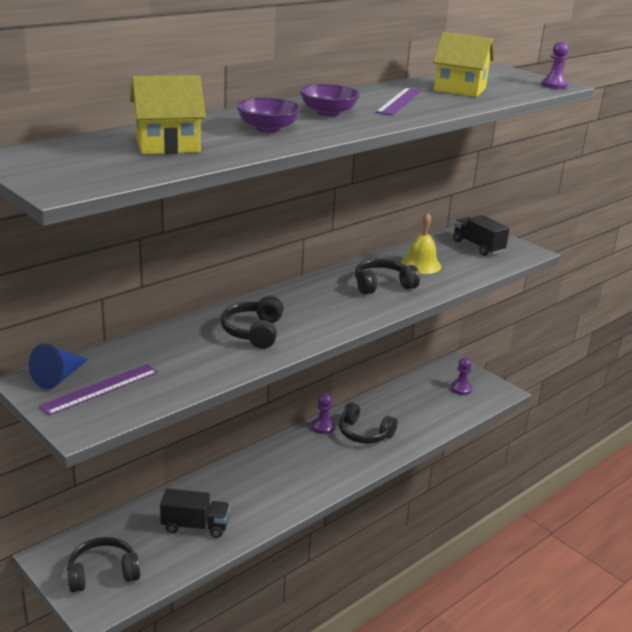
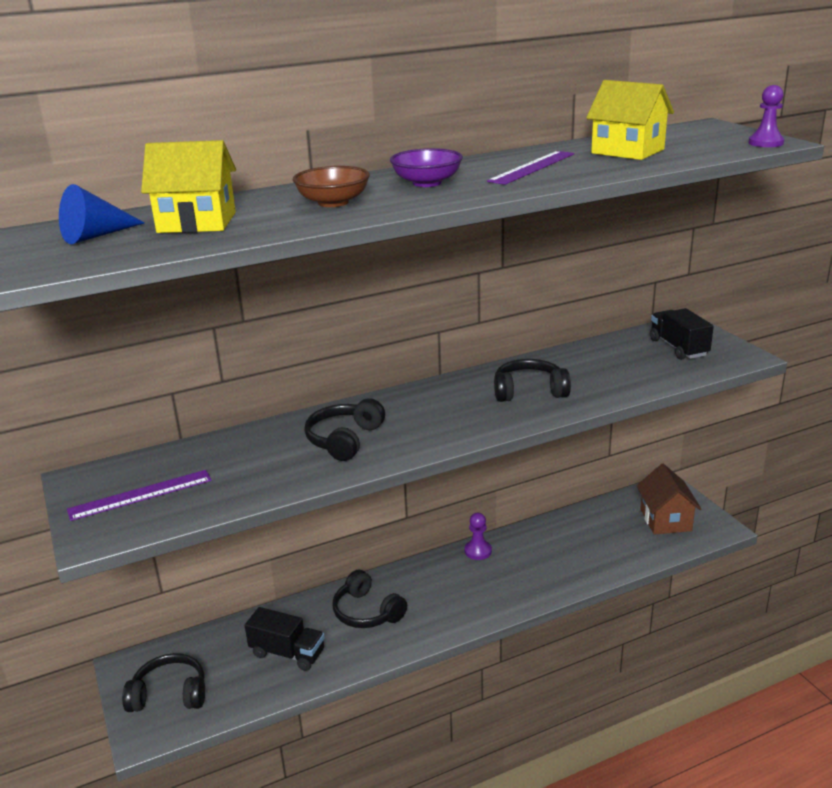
camera: 20 degrees right, 0 degrees up
(58, 377) = (108, 477): blue cone -> blue cone (96, 236)
(268, 129) = (333, 202): purple bowl -> brown bowl
(364, 433) = (523, 564): black headphones -> black headphones (367, 612)
(421, 265) = (591, 368): yellow bell -> none
(461, 389) = (665, 520): purple pawn -> brown house

